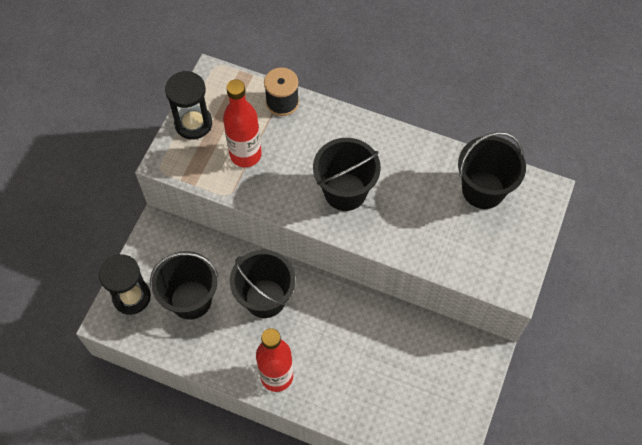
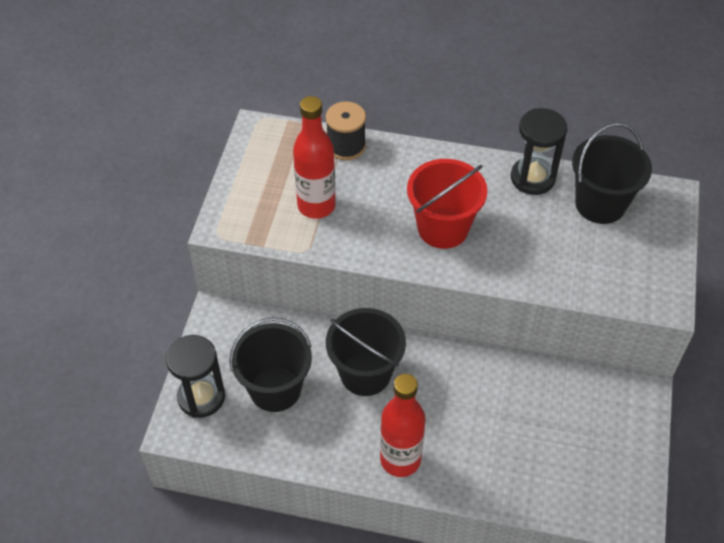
camera: 10 degrees left, 10 degrees down
(193, 123) = (247, 182): black hourglass -> black hourglass (532, 178)
(345, 191) = (443, 228): black bucket -> red bucket

